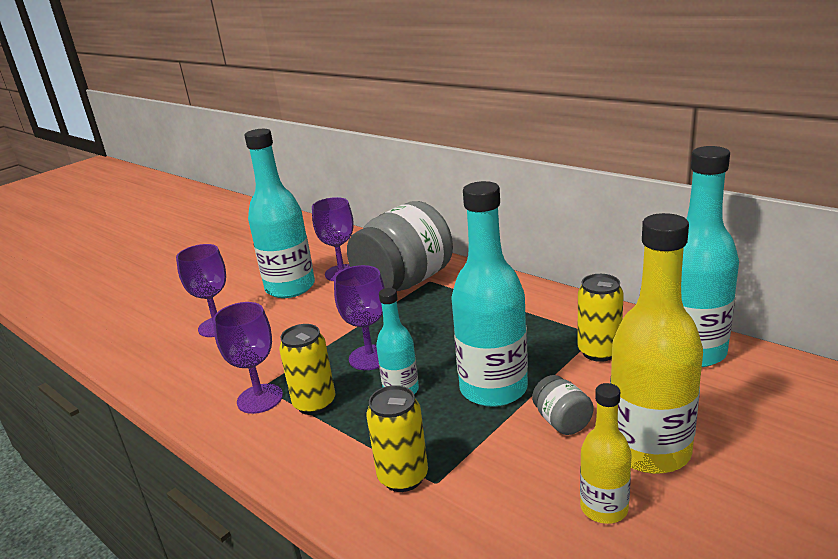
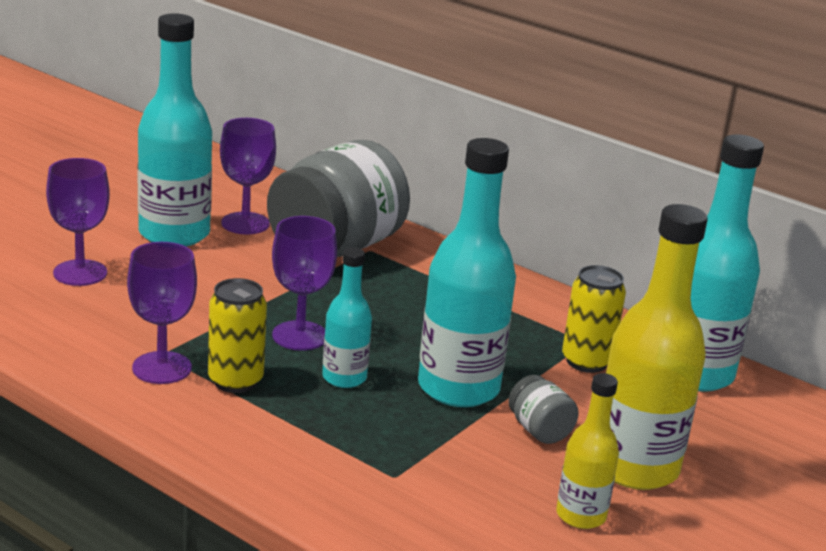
camera: 10 degrees left, 0 degrees up
(403, 477) = (355, 467): yellow can -> none

